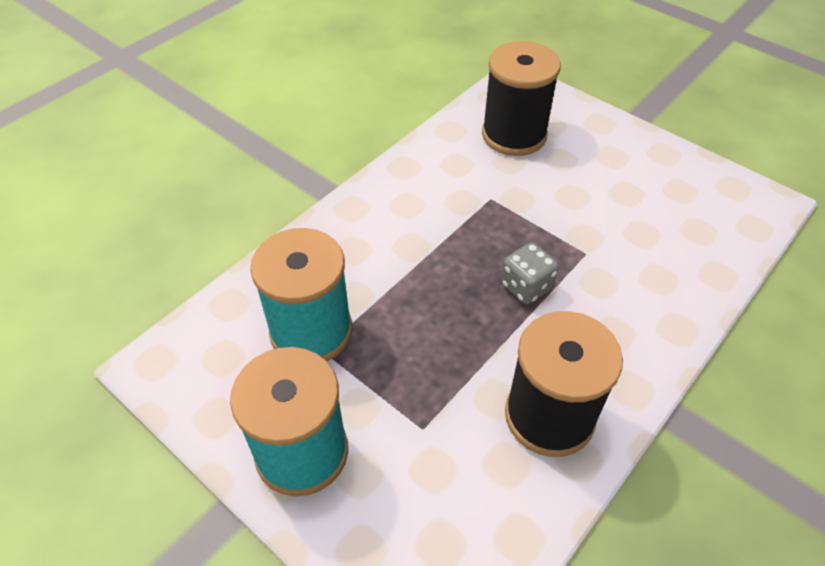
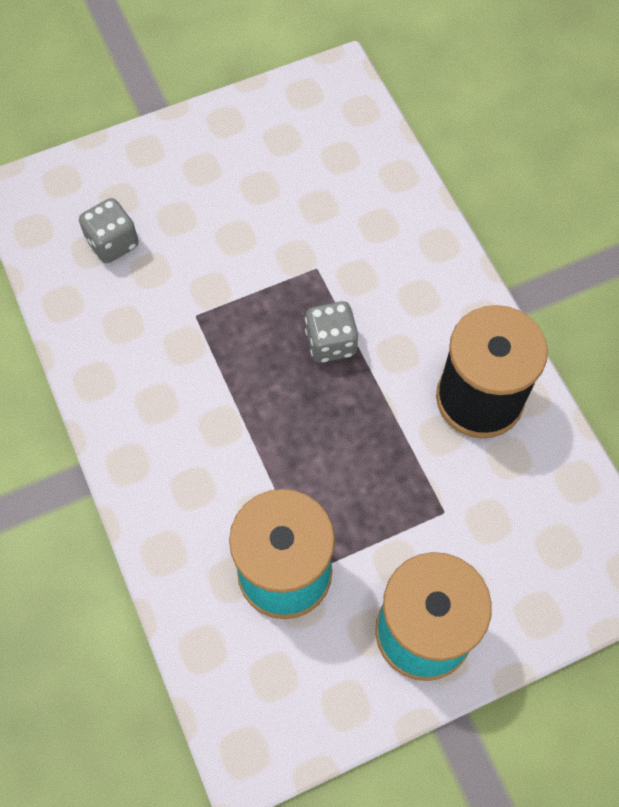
camera: 65 degrees left, 15 degrees up
(514, 135) = (113, 243): black spool -> grey dice

